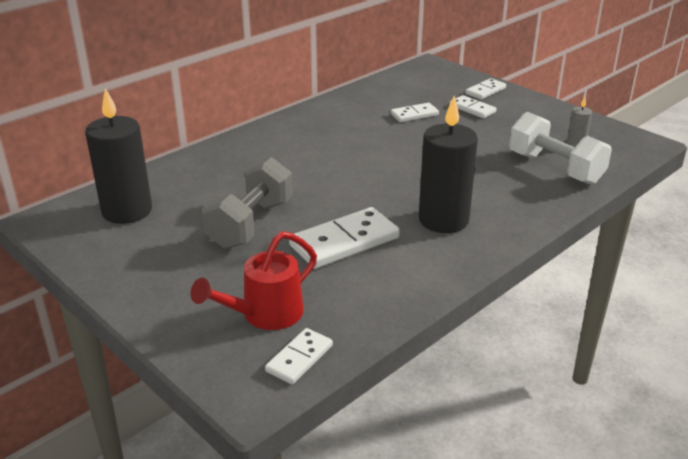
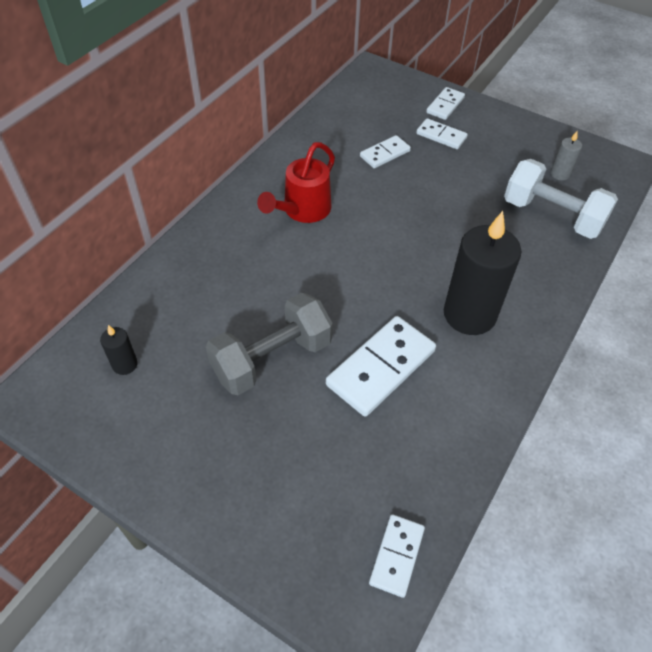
camera: 15 degrees left, 20 degrees up
(127, 211) = (125, 364): black candle -> black candle, size x0.44
(251, 224) = (272, 359): grey dumbbell -> grey dumbbell turned 45 degrees clockwise
(265, 315) = (338, 498): red watering can -> red watering can (302, 210)

